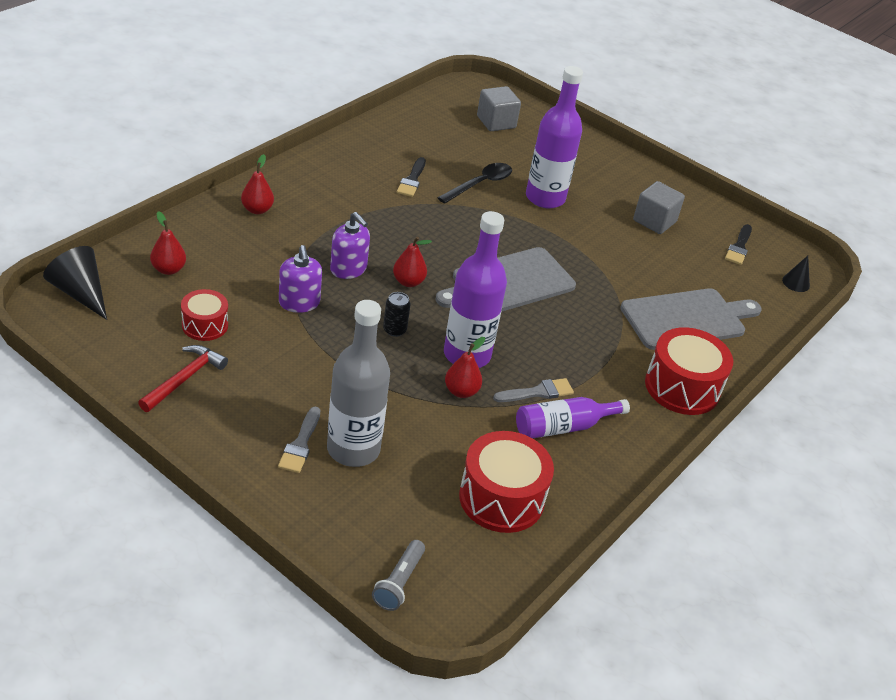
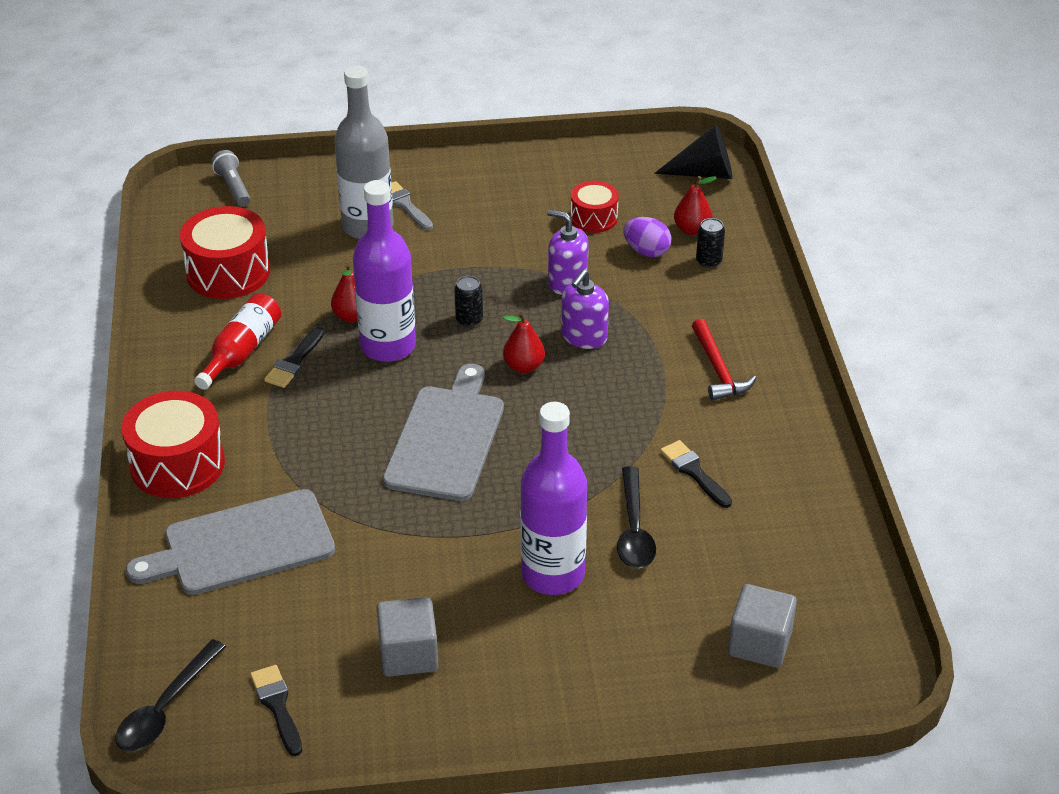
camera: 140 degrees right, 0 degrees up
(184, 379) = (540, 182): red hammer -> red hammer (718, 369)
(201, 247) = (709, 261): none -> black can
(220, 280) = (646, 251): none -> purple egg
(257, 210) = (739, 323): red pear -> none
(348, 269) = (584, 337): purple soap dispenser -> purple soap dispenser turned 60 degrees counterclockwise
(537, 392) = (294, 361): grey brush -> black brush
(563, 427) = (241, 351): purple bottle -> red bottle
(687, 319) = (242, 544): grey cutting board -> grey cutting board turned 45 degrees clockwise
(796, 283) = (165, 708): black cone -> black spoon

